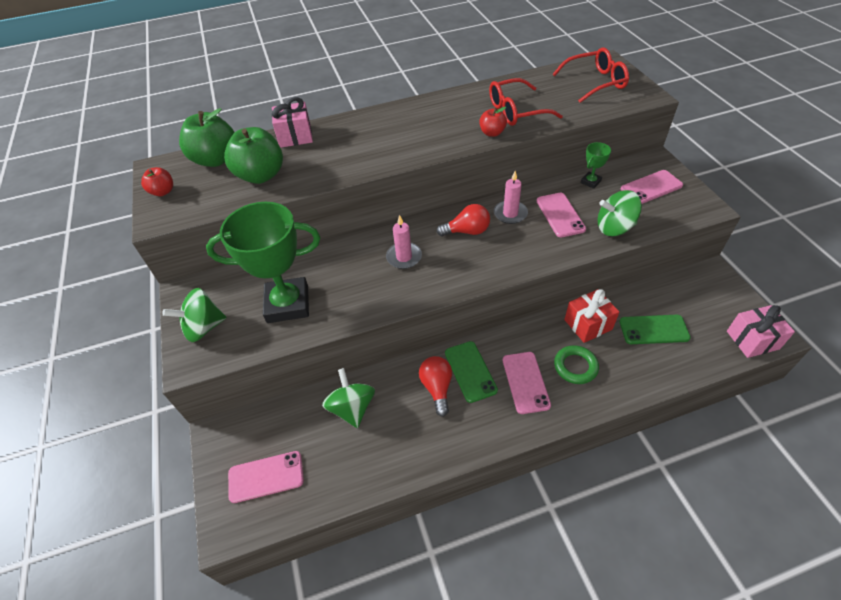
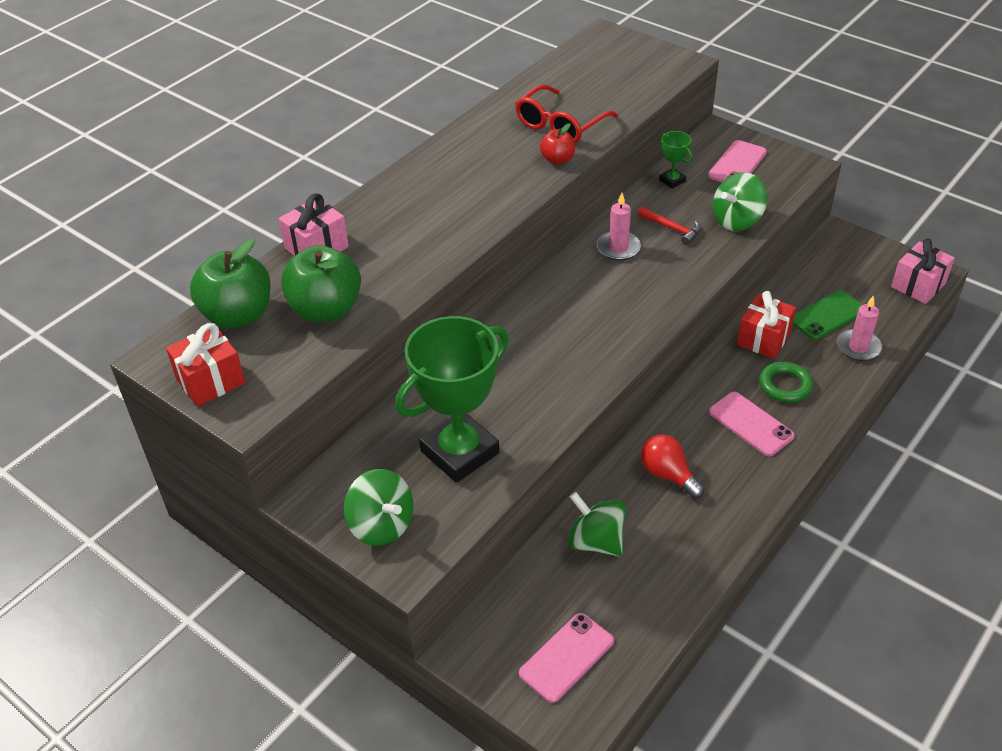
camera: 35 degrees left, 5 degrees down
(163, 192) = (210, 381): red apple -> red gift
(204, 327) = (381, 525): green spinning top -> green spinning top turned 75 degrees counterclockwise
(404, 257) = (545, 343): pink candle -> pink candle (858, 347)
(467, 231) = (589, 286): red light bulb -> none
(470, 371) = (687, 441): green phone -> none
(560, 215) = (672, 228): pink phone -> red hammer
(590, 182) = (672, 180): green trophy -> green trophy turned 45 degrees counterclockwise
(594, 82) = (615, 64): red glasses -> none

